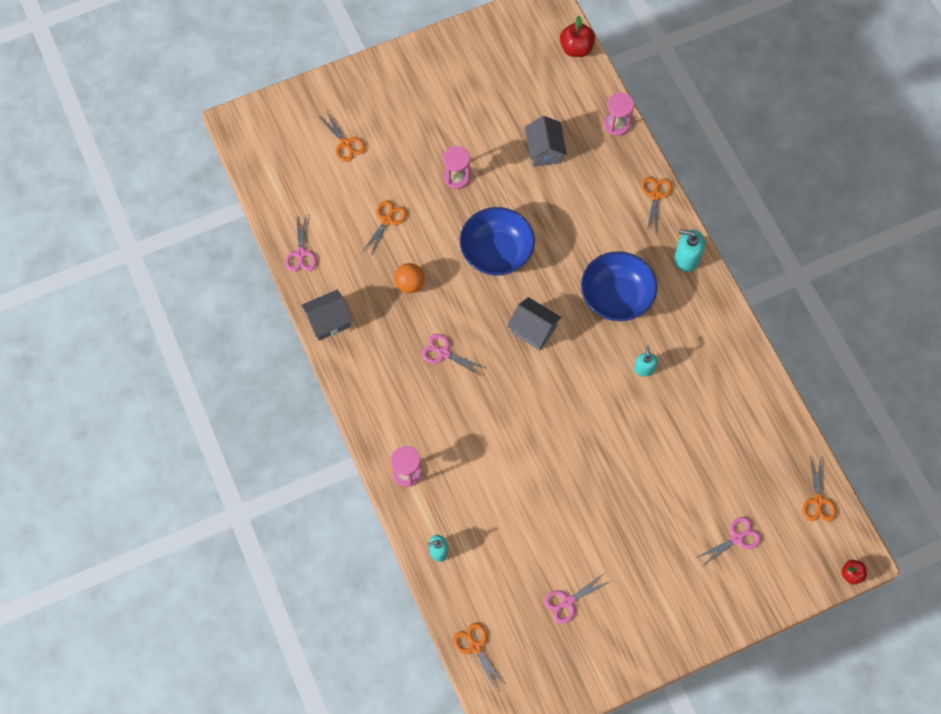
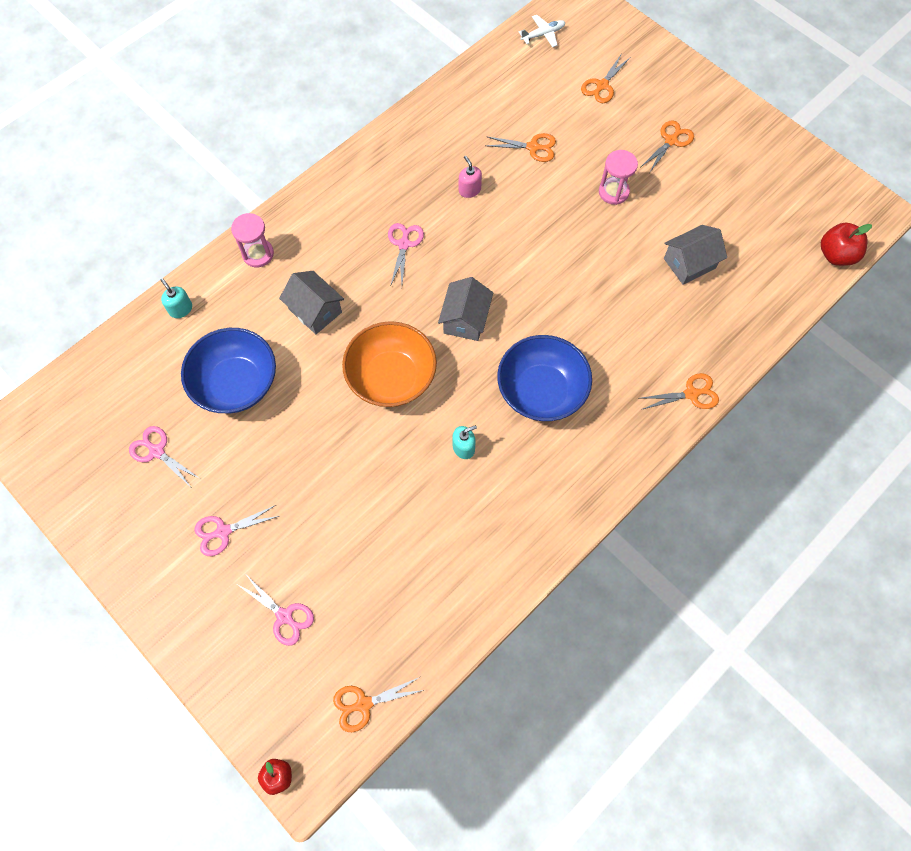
camera: 70 degrees right, 0 degrees up
(268, 168) = (543, 34): none -> white plane
(301, 253) = (462, 89): pink scissors -> pink scissors (223, 531)
(328, 321) = (399, 135): grey house -> grey house (315, 311)
(410, 284) = (469, 190): orange ball -> pink soap dispenser
(475, 647) = (84, 376): orange scissors -> orange scissors (671, 141)
(496, 252) = (542, 256): blue bowl -> blue bowl (236, 384)
(565, 402) = (391, 377): none -> orange bowl
(617, 124) = (762, 326): pink hourglass -> none
(686, 258) = (625, 452): turquoise soap dispenser -> none

